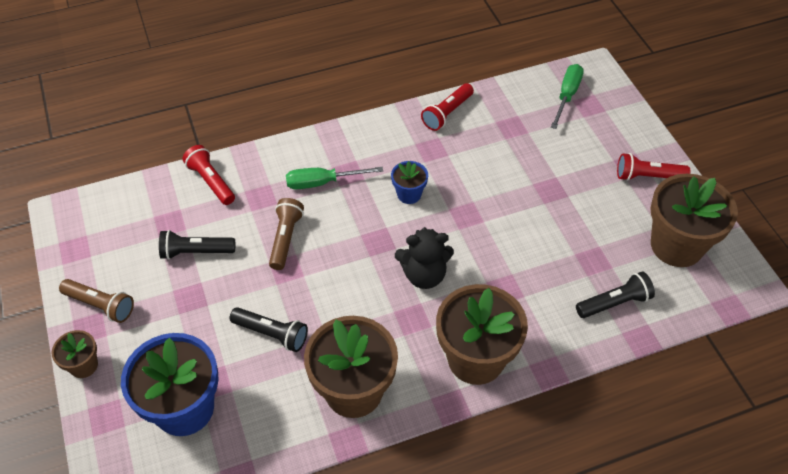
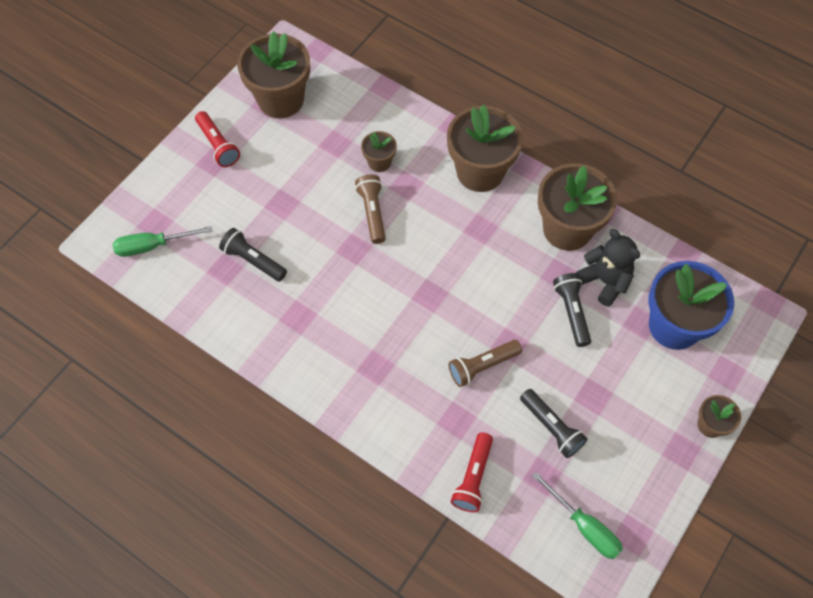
camera: 125 degrees left, 10 degrees up
(101, 305) = (658, 460): brown flashlight -> brown flashlight (372, 213)
(322, 182) = (402, 380): green screwdriver -> green screwdriver (584, 526)
(409, 194) = (363, 303): blue flower pot -> none
(424, 275) = (436, 243): black teddy bear -> black teddy bear (605, 281)
(447, 113) = (243, 330): red flashlight -> none
(546, 282) = (379, 162): none -> brown flower pot
(614, 303) = (365, 114): black flashlight -> black flashlight (253, 260)

